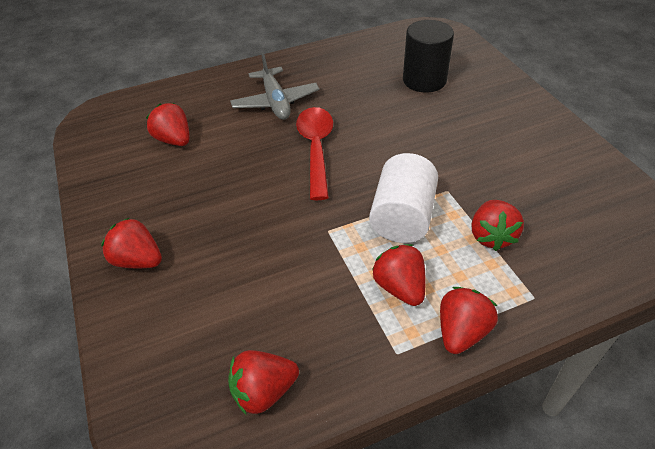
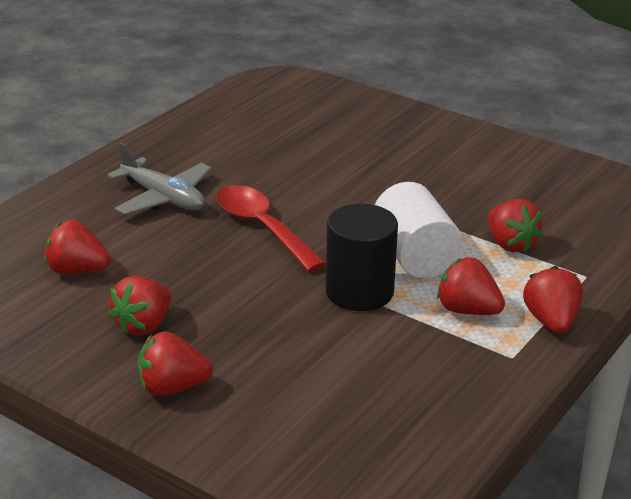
camera: 35 degrees left, 15 degrees down
(264, 391) = (424, 429): red strawberry -> red strawberry (143, 325)
(424, 80) = (315, 132): black cylinder -> black cylinder (359, 292)

